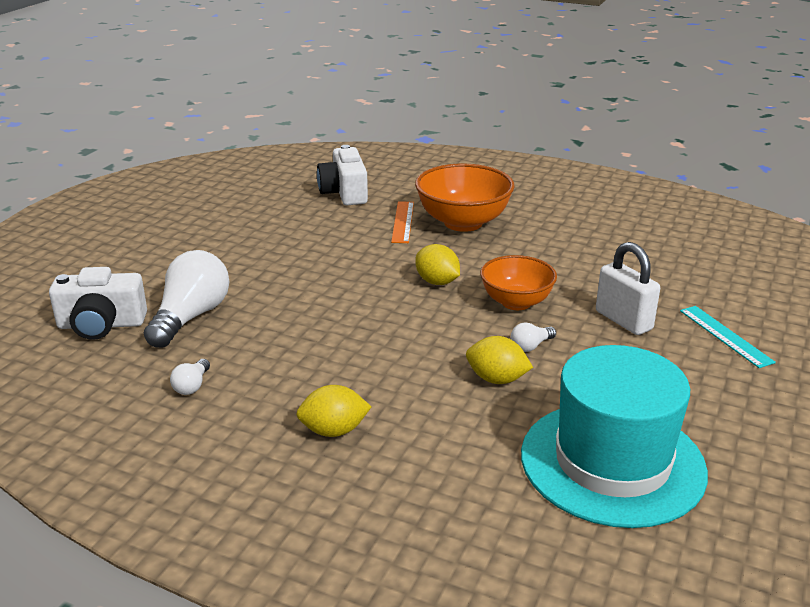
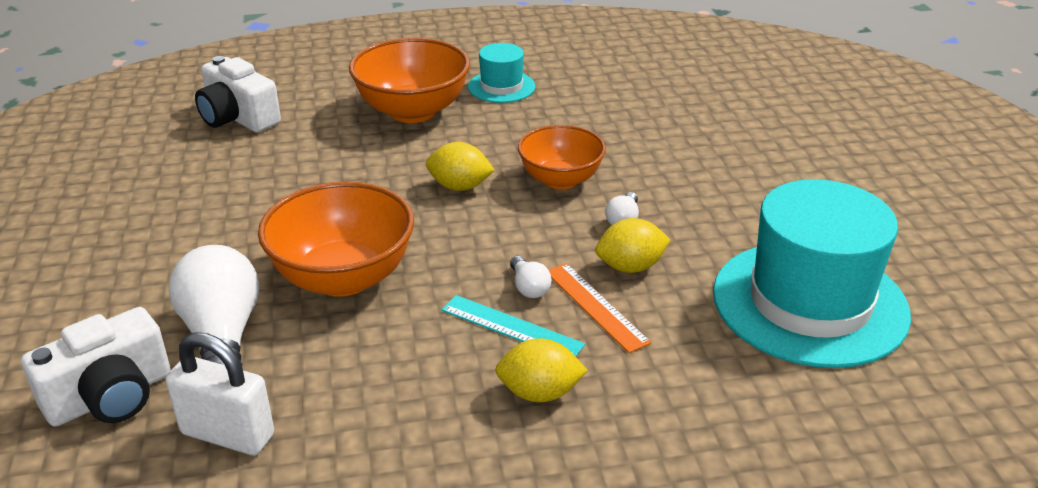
camera: 35 degrees left, 5 degrees up
(192, 386) = (324, 418): white light bulb -> white light bulb (529, 287)
(296, 310) = (343, 277): none -> orange bowl
(334, 431) = (539, 393): yellow lemon -> yellow lemon turned 45 degrees clockwise
(402, 222) = (346, 131): orange ruler -> orange ruler (595, 306)
(548, 225) = (501, 87): none -> turquoise hat
(623, 320) = (673, 162): white padlock -> white padlock (228, 434)
(725, 336) = (767, 145): turquoise ruler -> turquoise ruler (512, 327)

